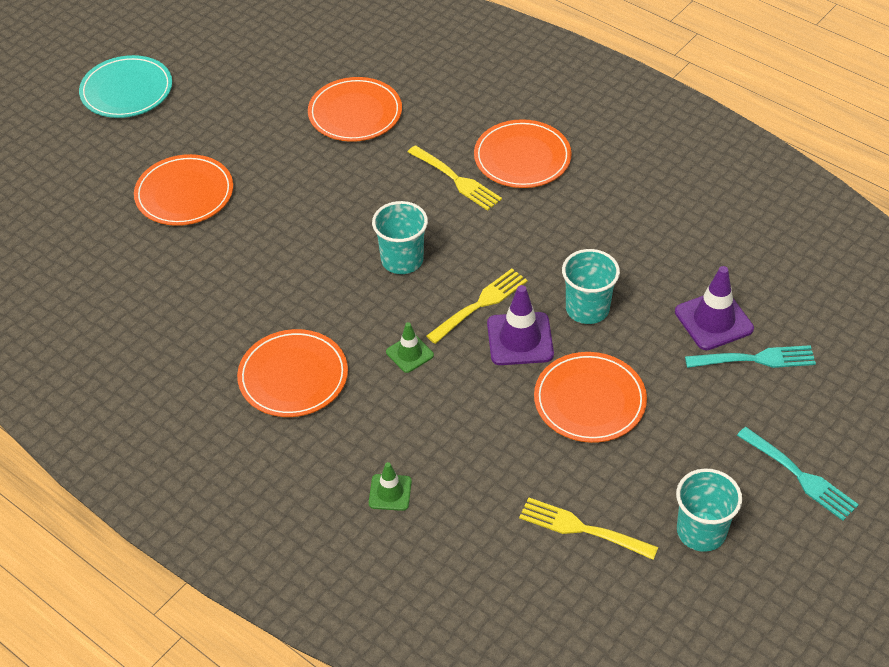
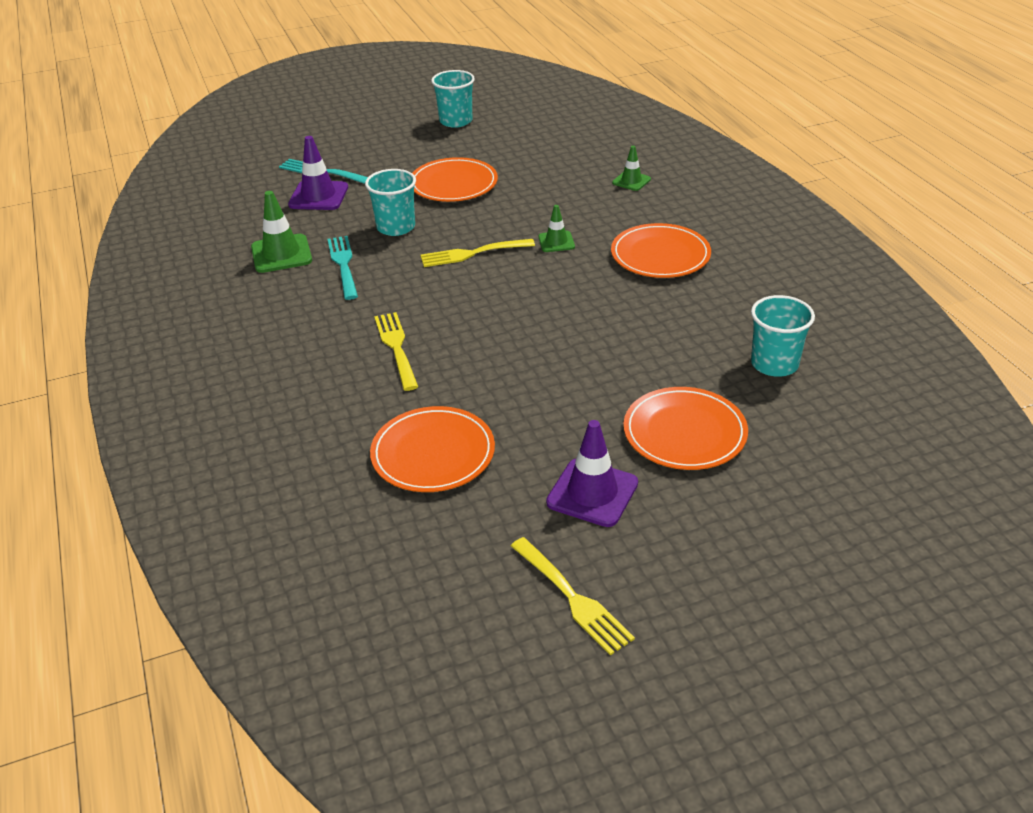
camera: 150 degrees left, 10 degrees down
(126, 90) = (703, 606): turquoise plate -> none
(402, 260) = (507, 302): turquoise cup -> turquoise cup (774, 364)
(520, 339) = (465, 226): purple traffic cone -> purple traffic cone (592, 493)
(522, 158) = (316, 345): orange plate -> none
(582, 528) = (523, 138): yellow fork -> yellow fork (572, 598)
(658, 232) = (281, 254): none -> green traffic cone
(800, 476) = (371, 124): turquoise fork -> turquoise fork (343, 264)

